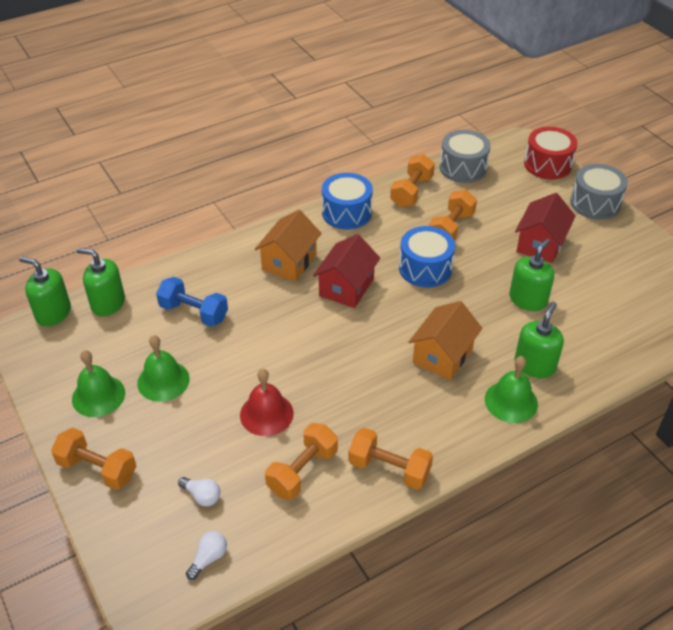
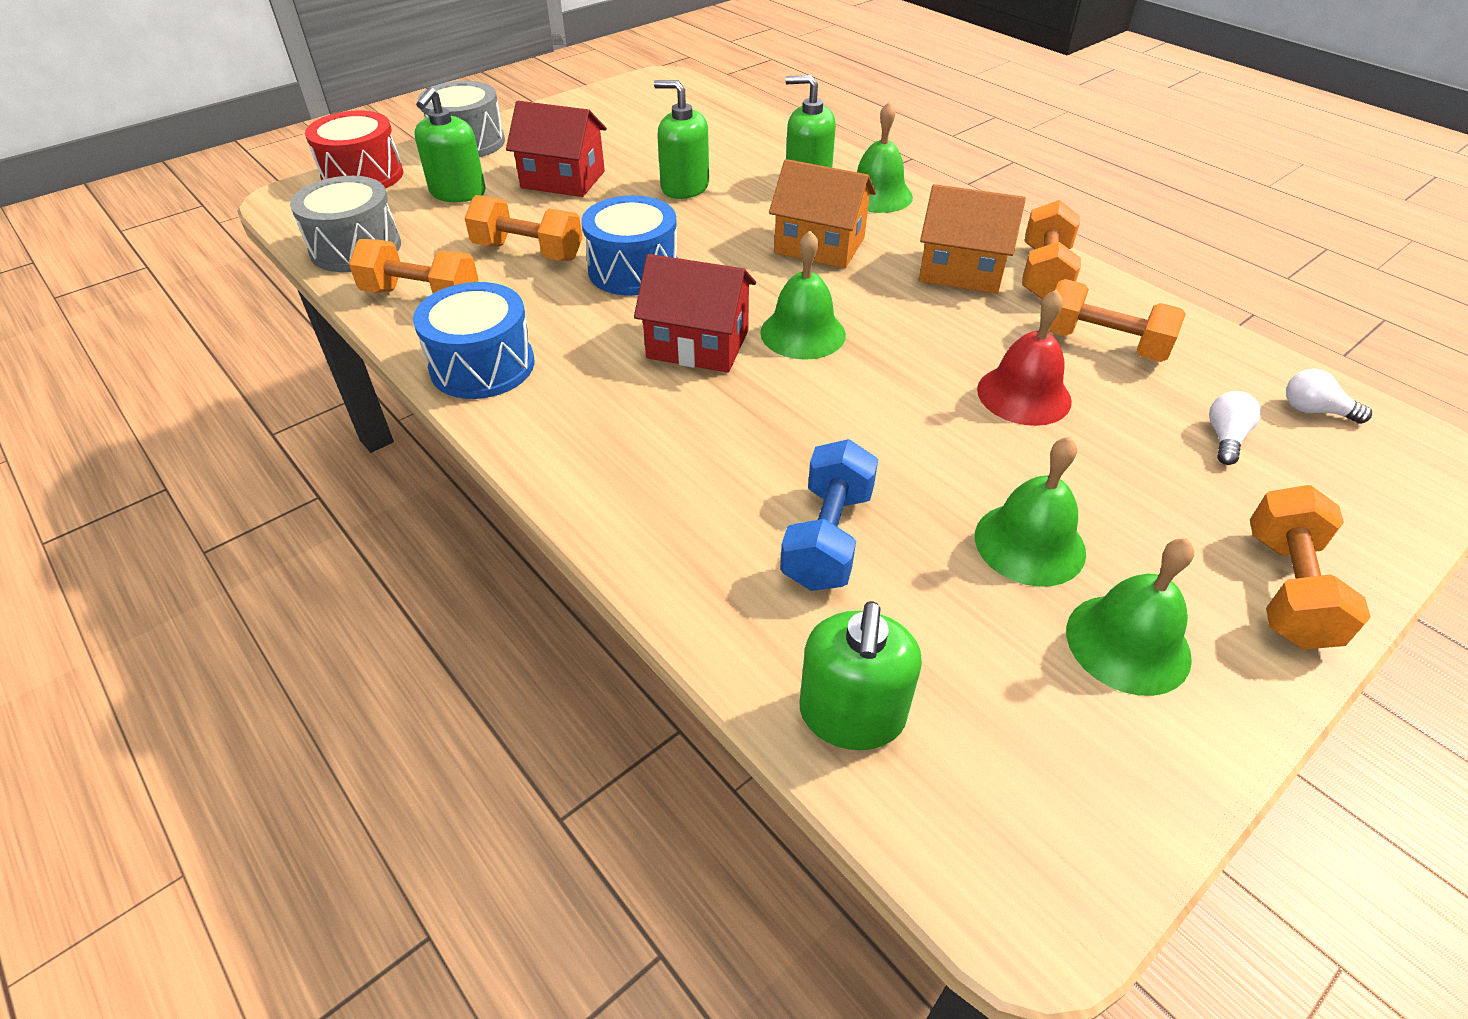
camera: 100 degrees left, 0 degrees up
(53, 313) = (931, 843): green soap dispenser -> green soap dispenser (458, 193)
(289, 262) = (641, 422): orange house -> orange house (961, 270)
(347, 330) = (802, 333): none -> green bell

